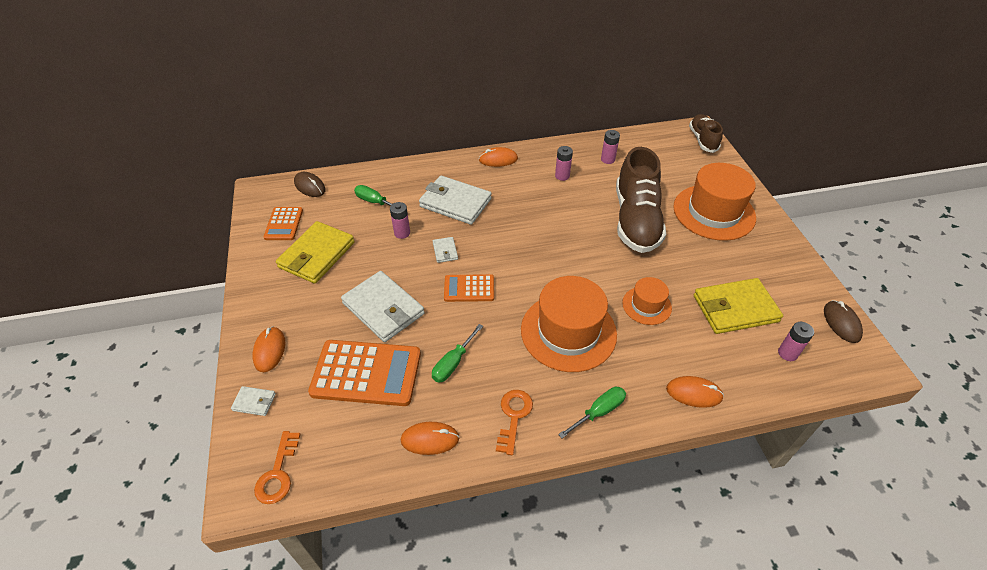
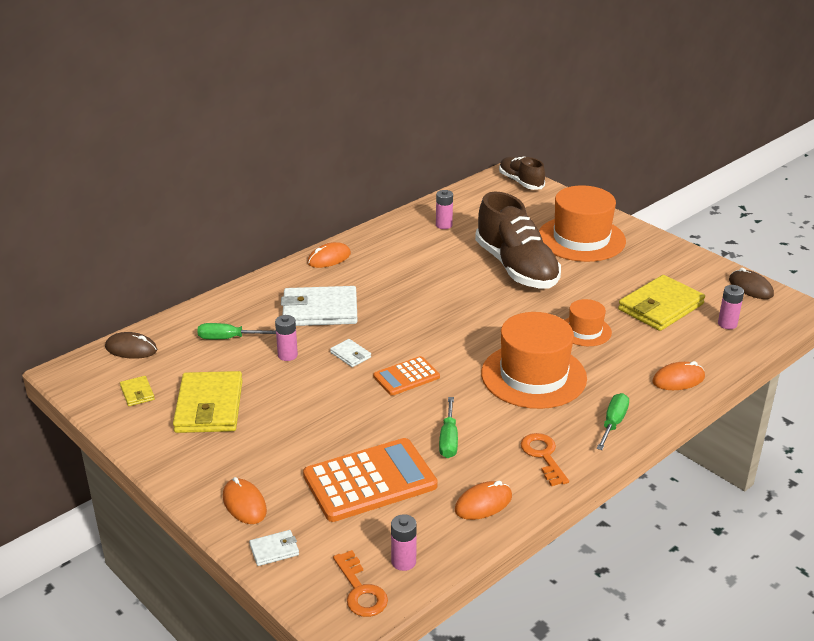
camera: 30 degrees left, 15 degrees down
(284, 224) = (137, 393): orange calculator -> yellow wallet
(383, 309) = (334, 424): white wallet -> none
(562, 176) = (410, 253): pink battery -> pink battery (403, 561)

